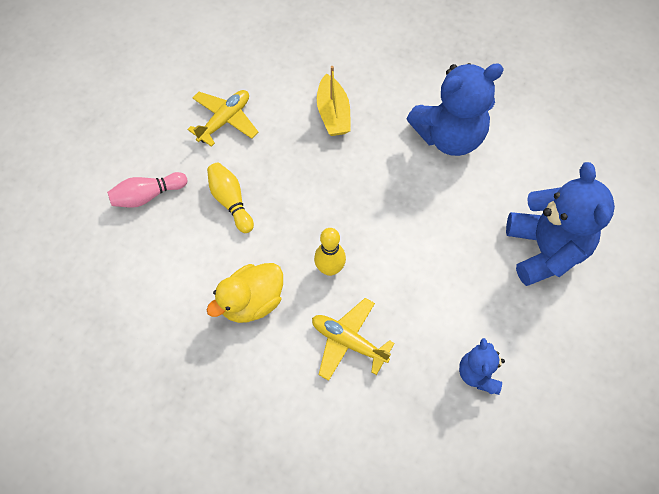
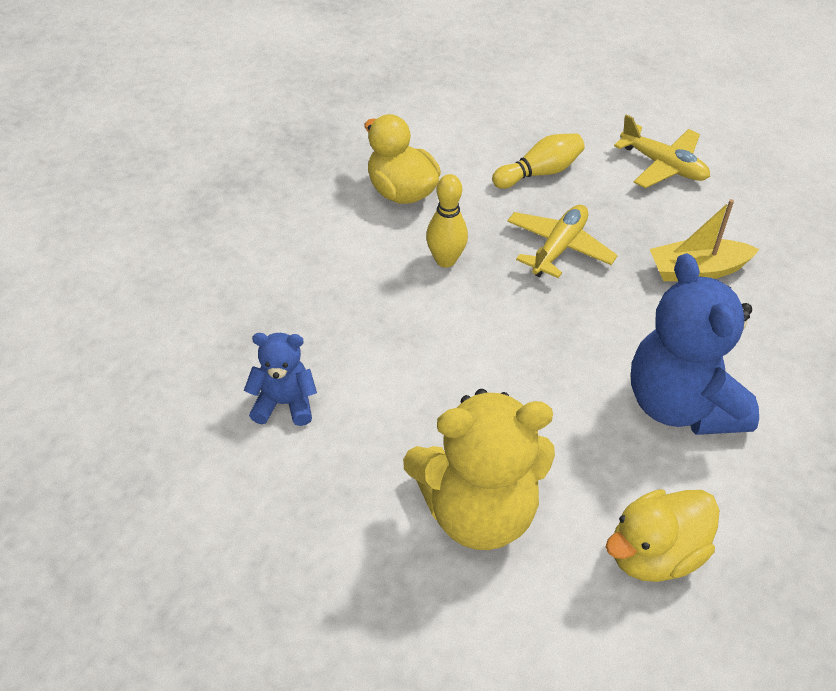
camera: 90 degrees right, 15 degrees down
(148, 196) = (541, 107): pink bowling pin -> none
(348, 342) = (343, 274): yellow plane -> yellow plane (559, 248)
(545, 250) = (478, 512): blue teddy bear -> yellow teddy bear
(556, 161) = (655, 554): none -> yellow duck

